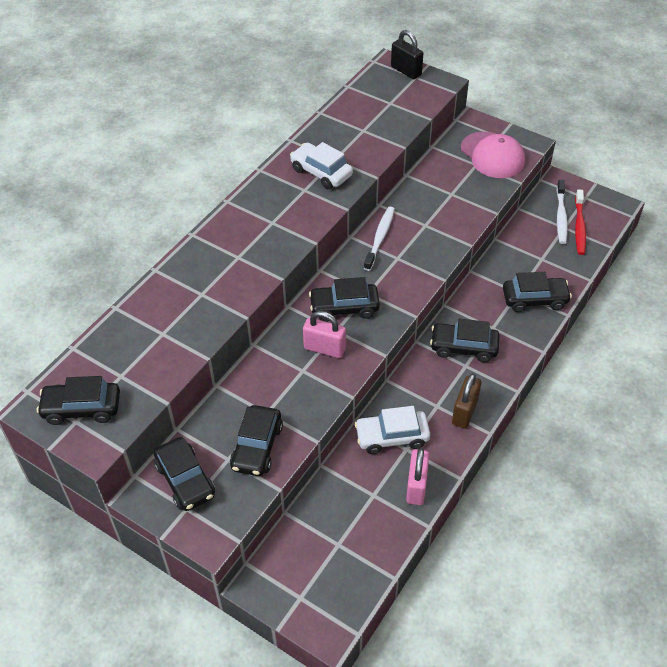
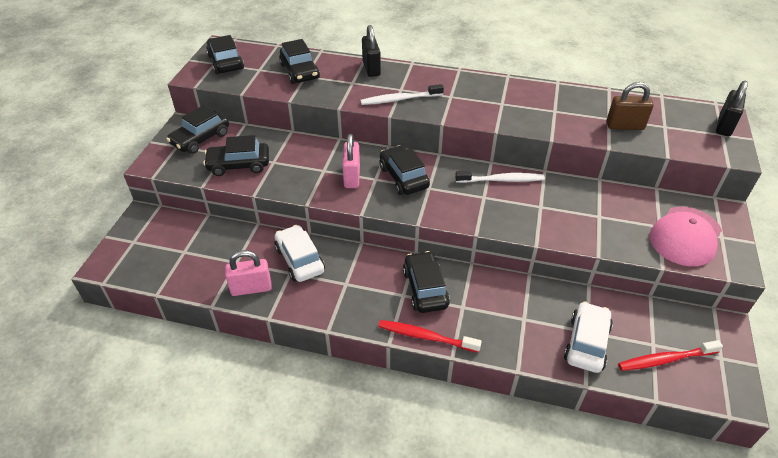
camera: 70 degrees right, 5 degrees down
(182, 271) = (371, 68): none -> black padlock
(321, 172) = (530, 107): white car -> white car (586, 343)
(464, 412) = (346, 305): brown padlock -> brown padlock (625, 126)
(517, 363) = (426, 337): none -> red toothbrush
(534, 299) = (522, 335): black car -> black car (300, 71)
(561, 216) = (668, 338): white toothbrush -> white toothbrush (400, 99)

